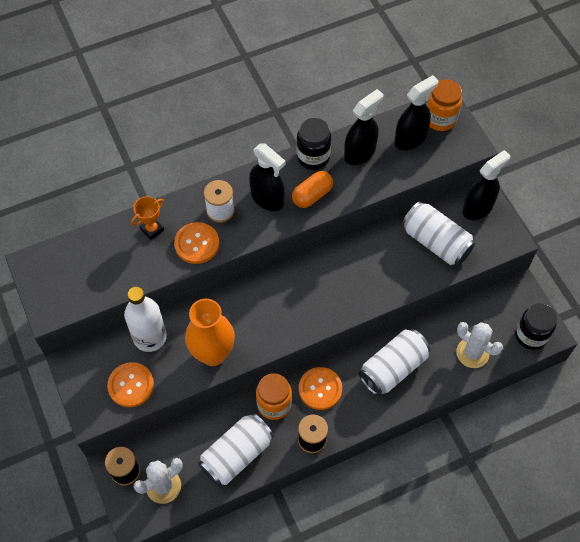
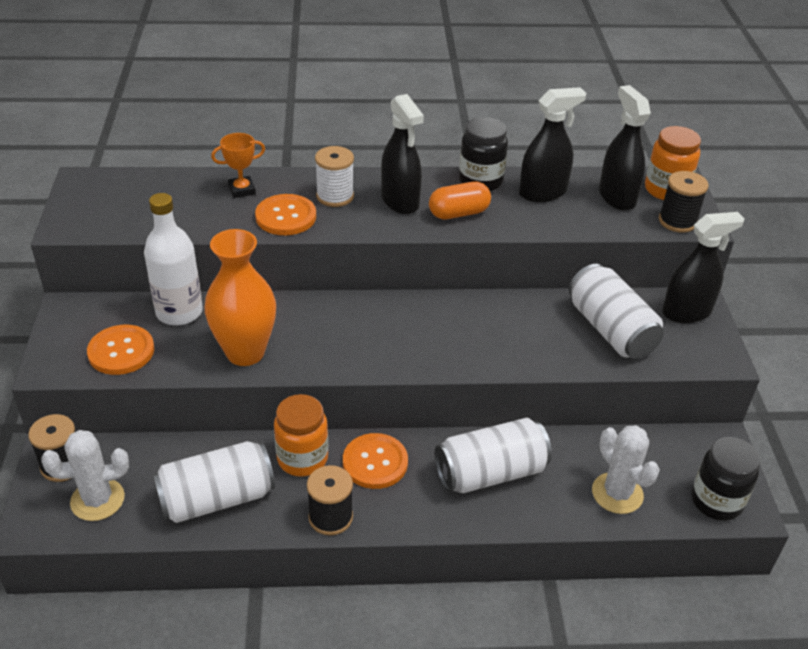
camera: 20 degrees right, 20 degrees down
(410, 139) = (617, 197): black spray bottle -> black spray bottle turned 90 degrees counterclockwise
(457, 148) = (677, 221): none -> black spool

